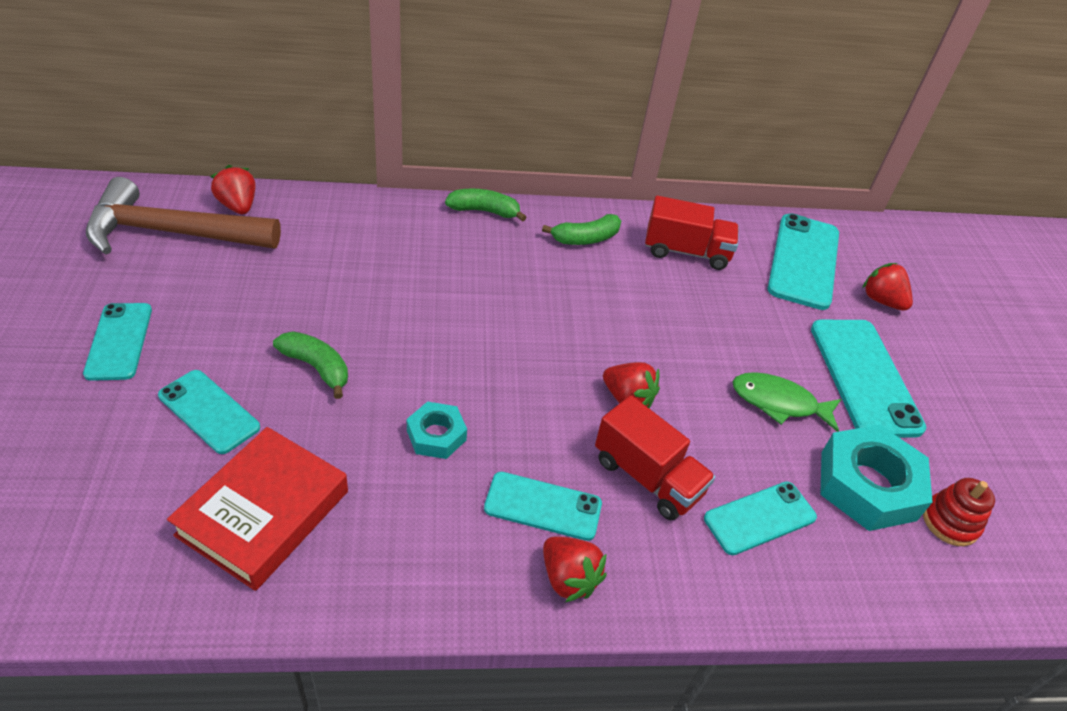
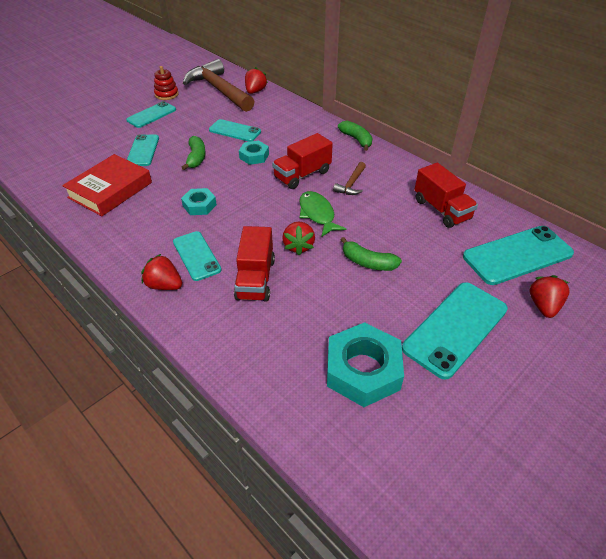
camera: 55 degrees right, 0 degrees up
(264, 513) = (110, 190): red book -> red book turned 45 degrees counterclockwise
(395, 312) = (254, 156): none -> turquoise nut
(495, 300) = (302, 175): none -> red truck
(564, 277) = (351, 184): none -> brown hammer
(568, 578) = (164, 285): red strawberry -> red strawberry turned 105 degrees clockwise
(586, 238) = (391, 175): green banana -> green banana (368, 262)
(760, 518) = (279, 333): turquoise phone -> turquoise phone (235, 131)
(779, 403) = (376, 301): green fish -> green fish (317, 214)
(950, 522) = (384, 426): red stacking toy -> red stacking toy (166, 94)

